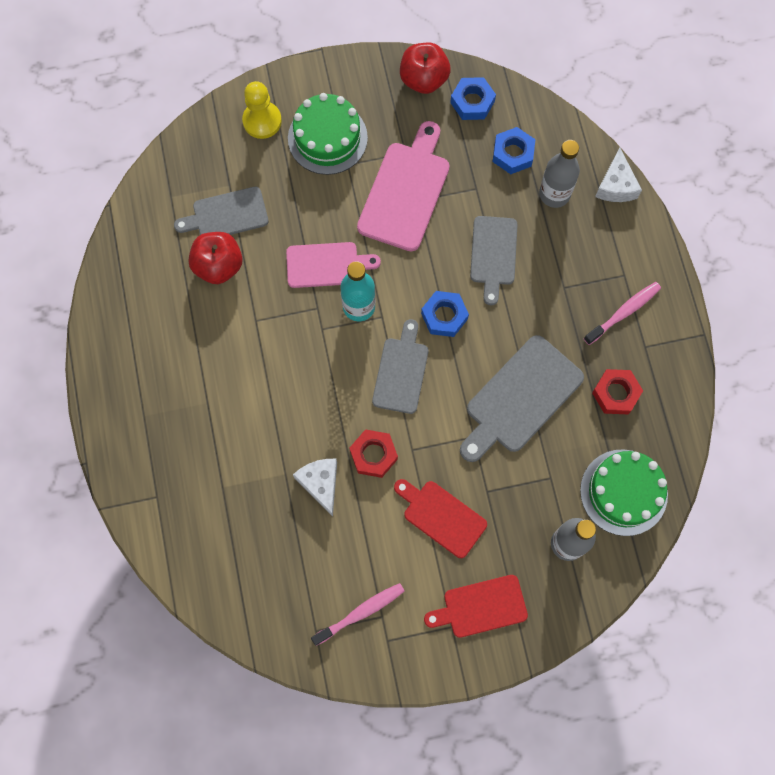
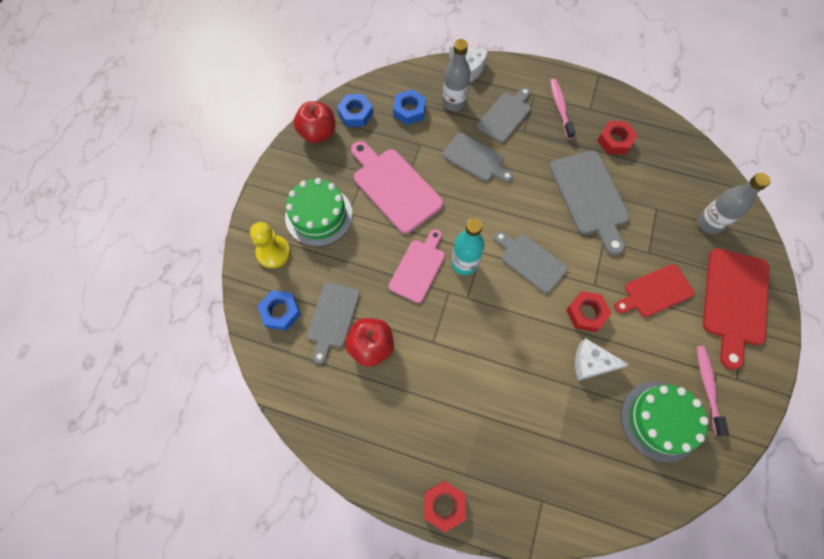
camera: 60 degrees left, 5 degrees down
(106, 410) = (444, 505): none -> red nut
(444, 316) = (503, 212): blue nut -> blue nut (280, 312)
(481, 607) = (735, 301): red cutting board -> red cutting board, size x1.52
(572, 257) = (505, 115): none -> grey cutting board
(623, 492) = (686, 172): green cake -> green cake (660, 421)

